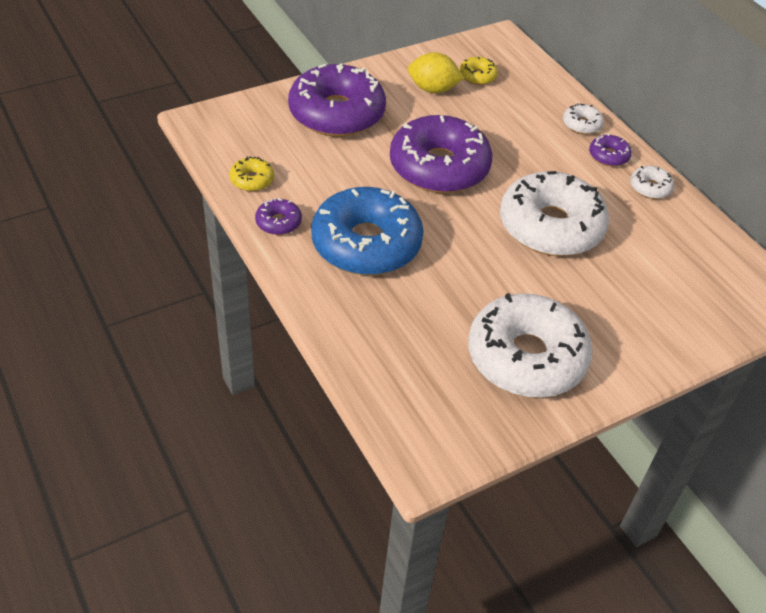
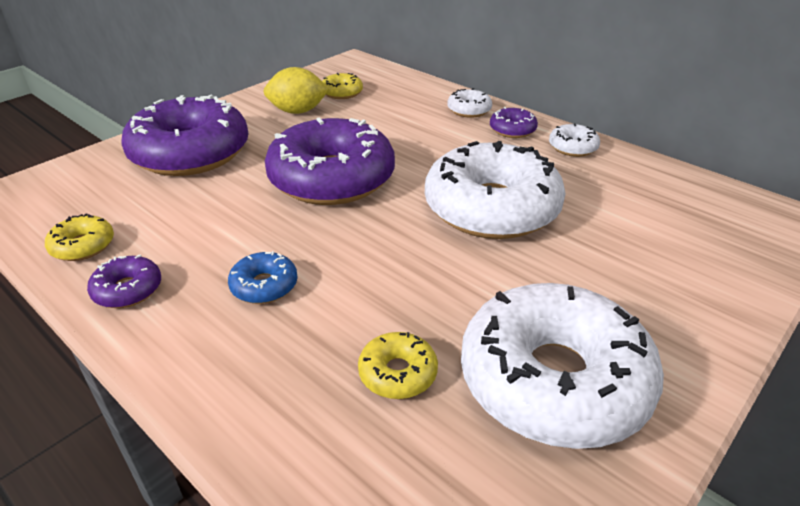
camera: 15 degrees left, 10 degrees down
(366, 244) = (264, 286): blue donut -> blue donut, size x0.42
(432, 325) = (397, 373): none -> yellow donut

